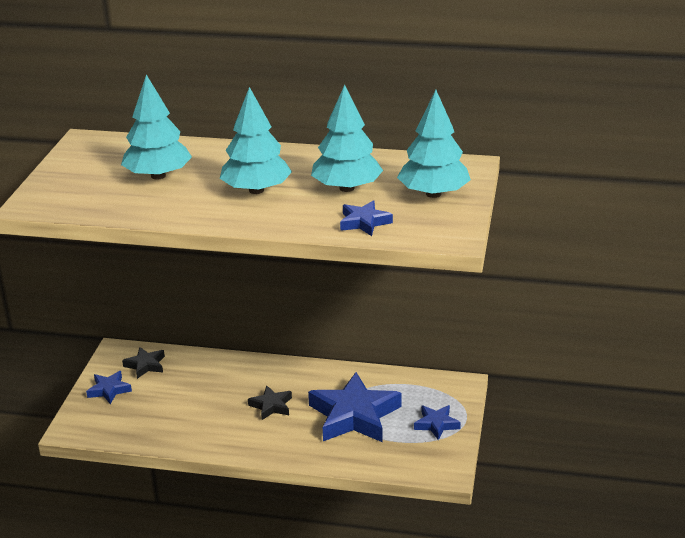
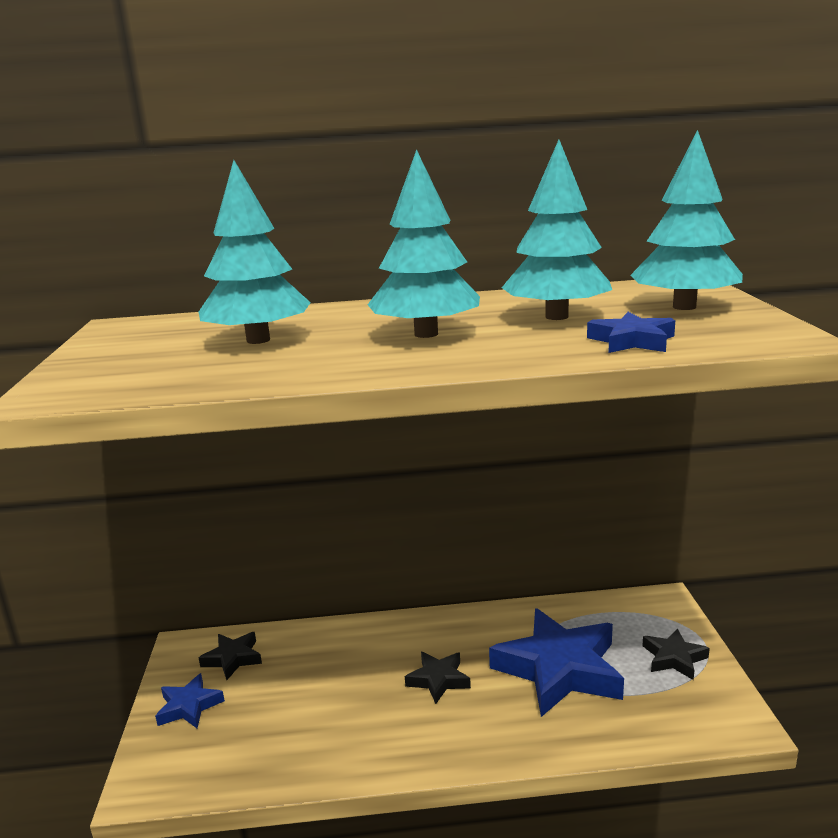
camera: 15 degrees left, 10 degrees down
(436, 424) = (674, 658): blue star -> black star

